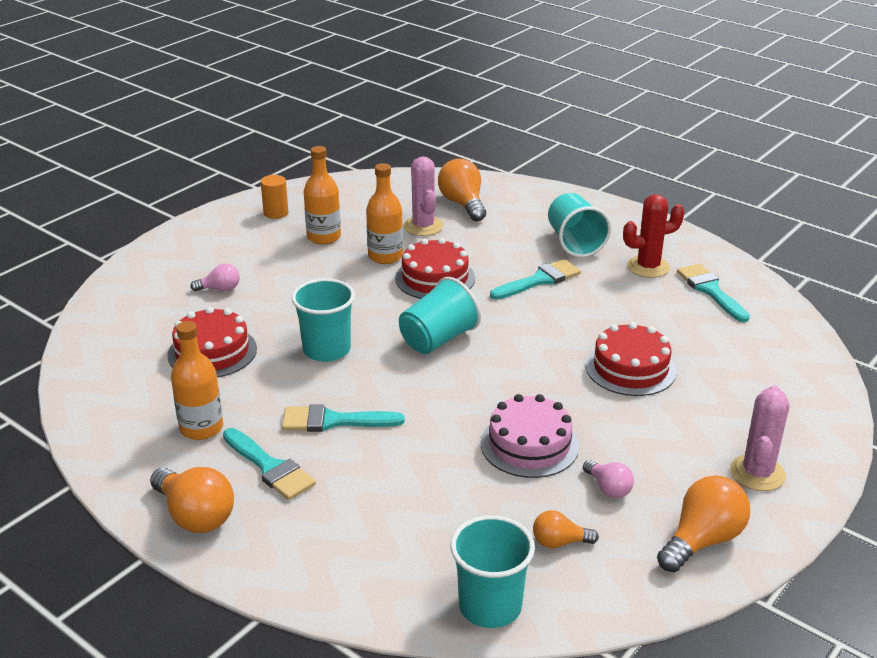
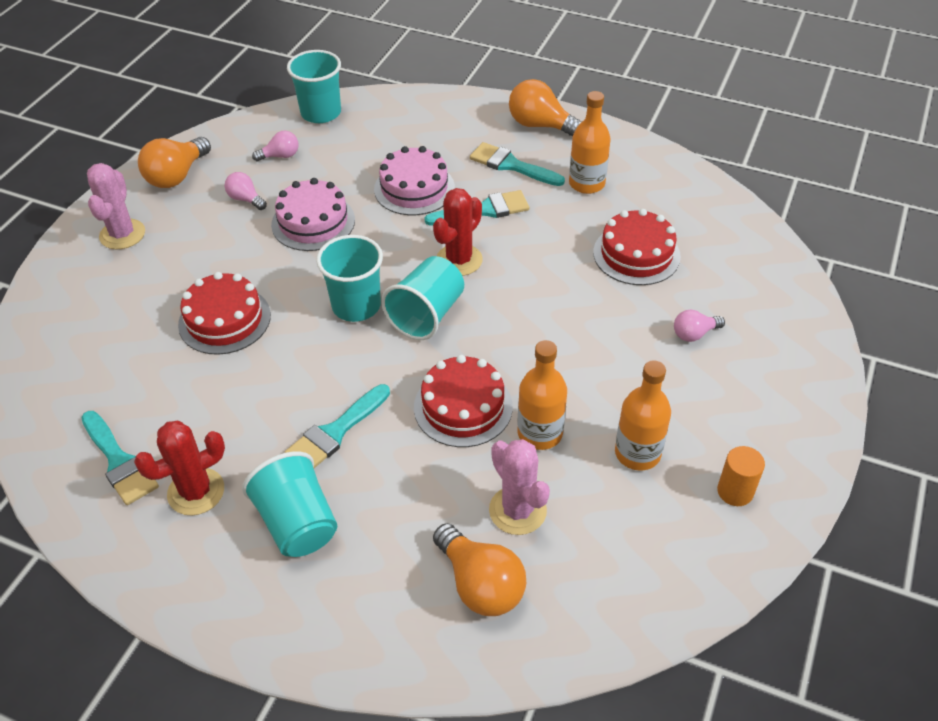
camera: 165 degrees right, 15 degrees up
(326, 350) = (531, 279): turquoise cup -> turquoise cup (356, 306)
(386, 378) = (459, 260): none -> red cactus
(400, 461) = (414, 188): none -> pink cake
(559, 542) = (280, 156): orange light bulb -> pink light bulb

